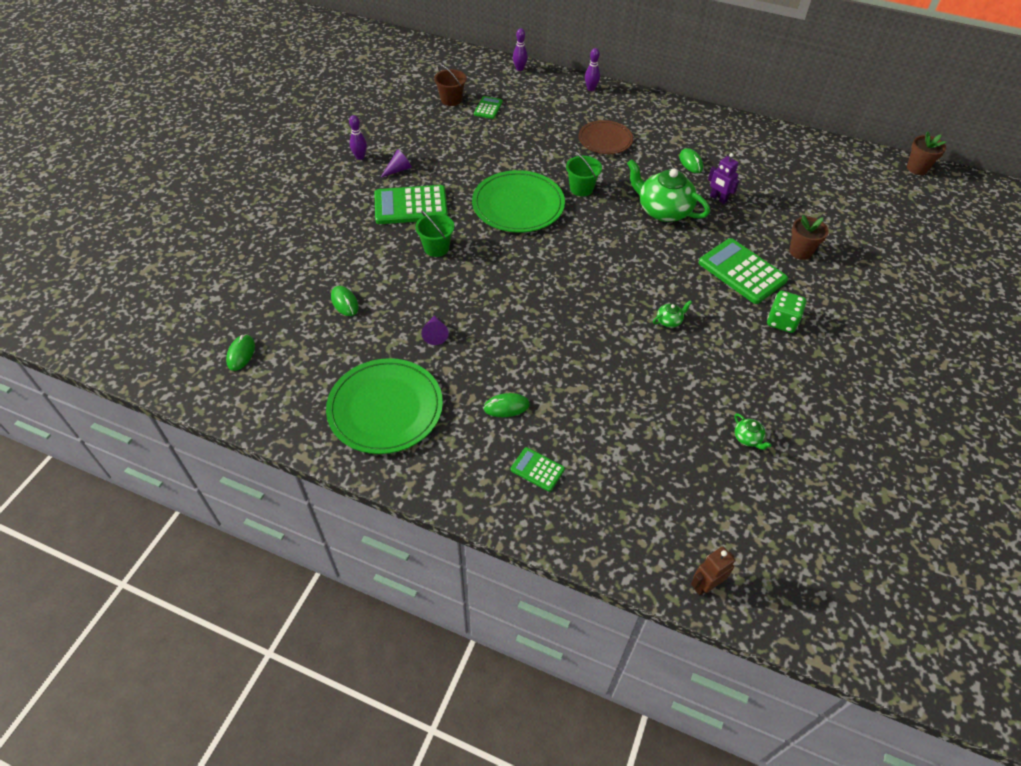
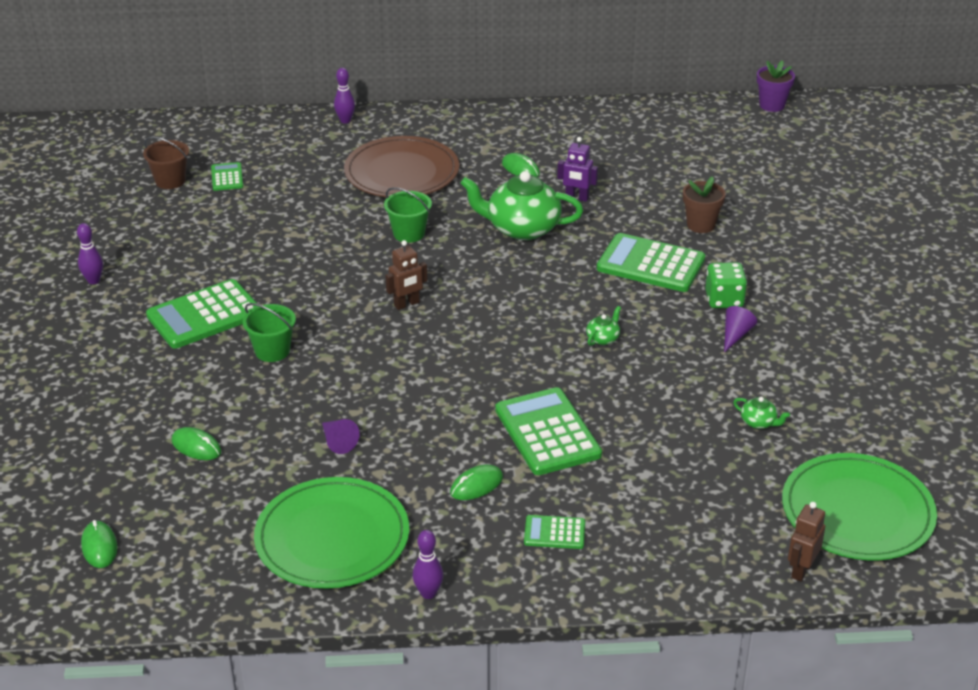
camera: 25 degrees left, 15 degrees down
(398, 170) = (158, 280): purple cone -> purple cone (735, 335)
(518, 205) = (343, 274): green plate -> green plate (857, 512)
(519, 69) = (237, 121): purple bowling pin -> purple bowling pin (428, 593)
(546, 243) = (407, 304): none -> brown robot
(582, 383) = (547, 432): none -> green calculator
(605, 140) = (402, 172): brown plate -> brown plate, size x1.56
(917, 168) = (772, 105): brown flower pot -> purple flower pot

